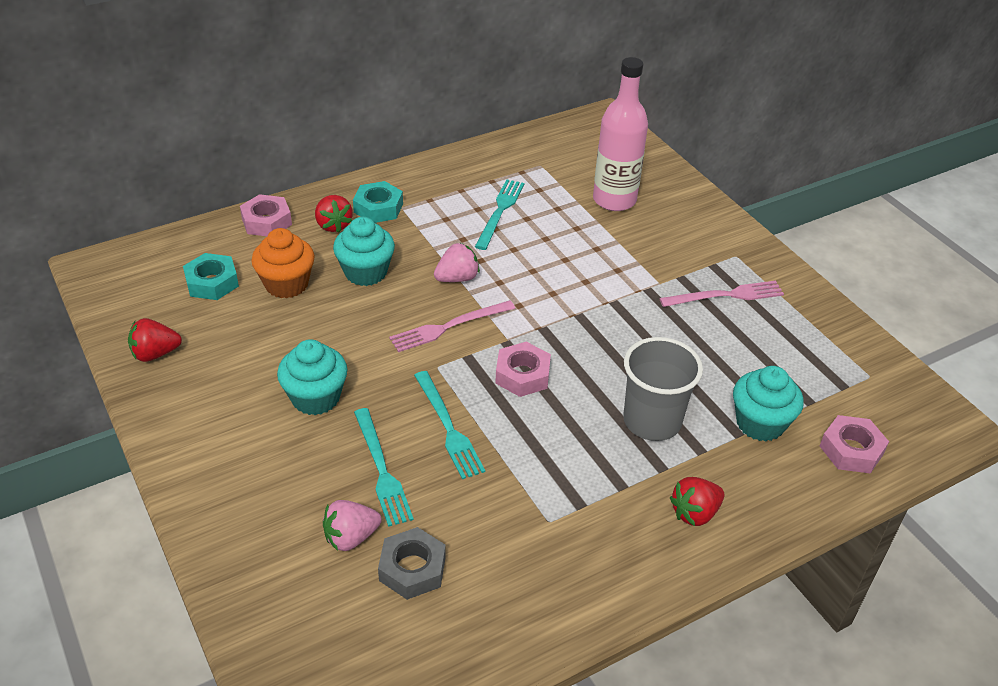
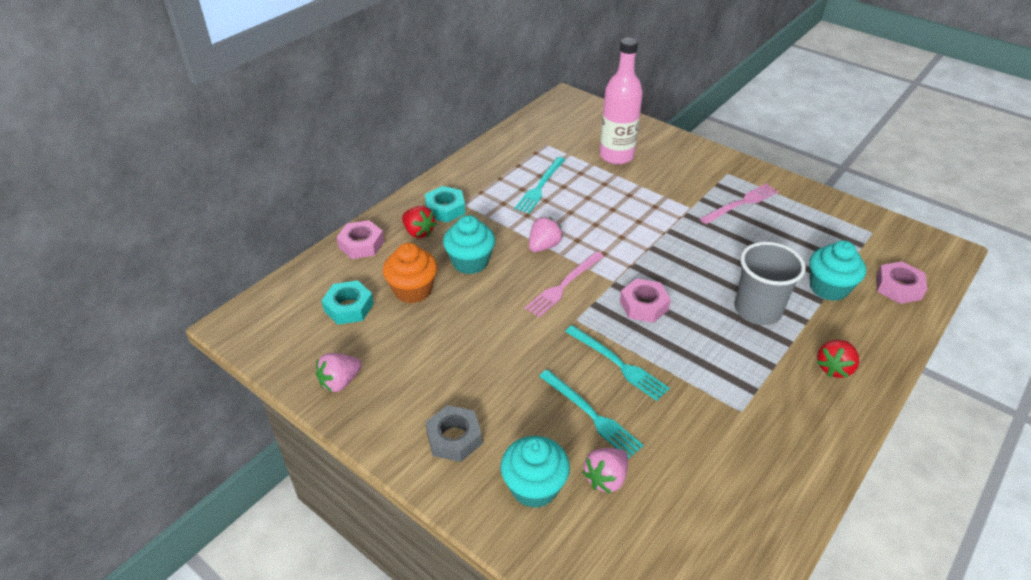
camera: 20 degrees left, 0 degrees up
(155, 354) = (340, 382): red strawberry -> pink strawberry
(315, 398) = (499, 375): turquoise cupcake -> turquoise cupcake (534, 487)
(412, 569) = (670, 486): grey nut -> grey nut (454, 438)
(500, 212) = (540, 186): turquoise fork -> turquoise fork turned 150 degrees counterclockwise

